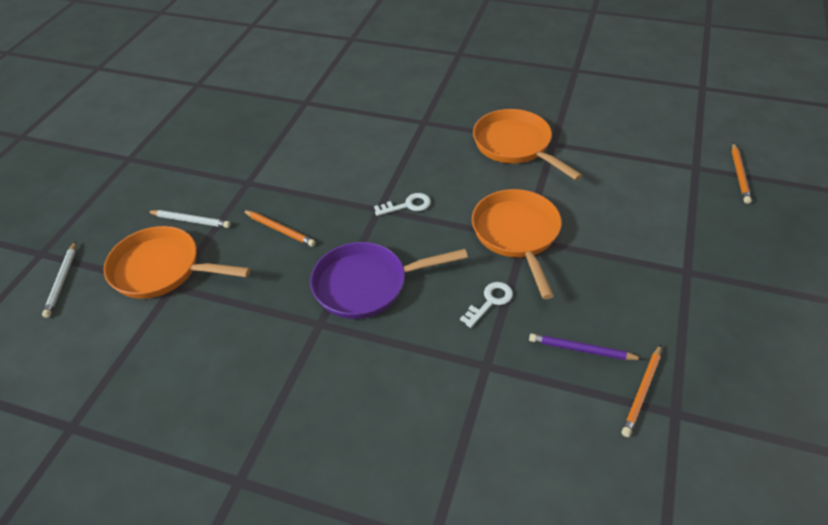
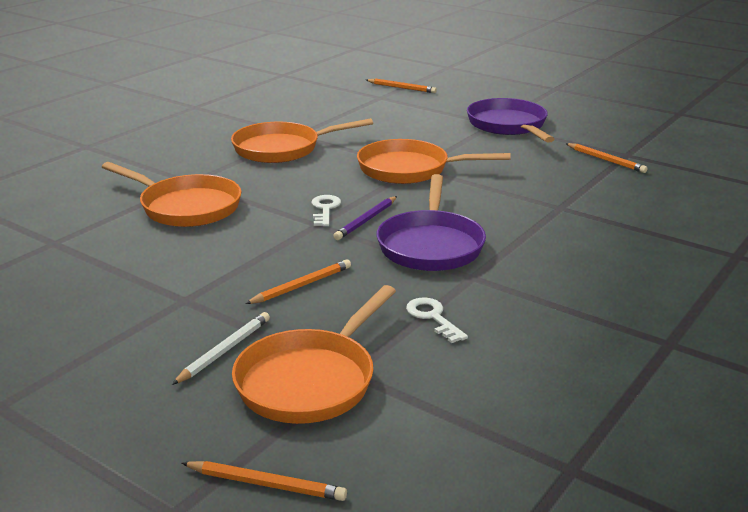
camera: 75 degrees left, 20 degrees down
(62, 281) = (266, 484): white pencil -> orange pencil
(379, 135) = (186, 207): none -> orange pan
(490, 301) = (487, 193): white key -> white key (433, 317)
(581, 349) = (557, 171): purple pencil -> purple pencil (366, 220)
(690, 285) = (508, 125): none -> purple pan

